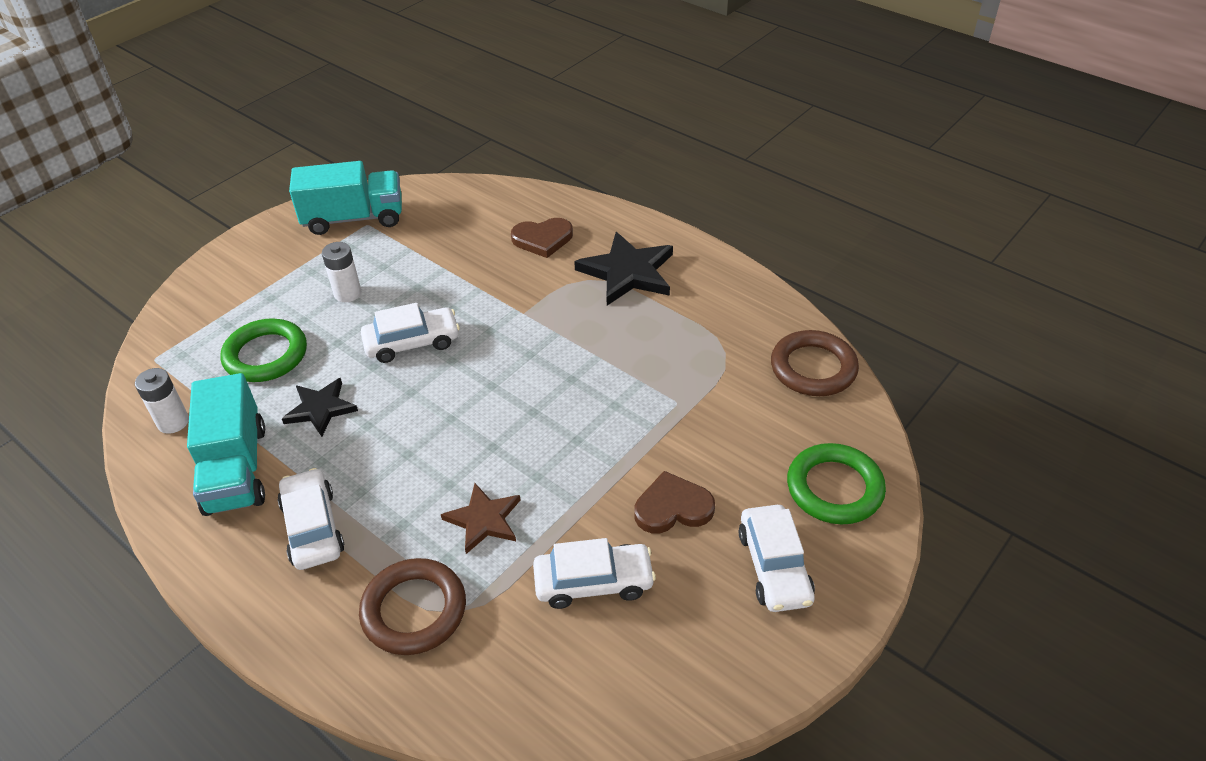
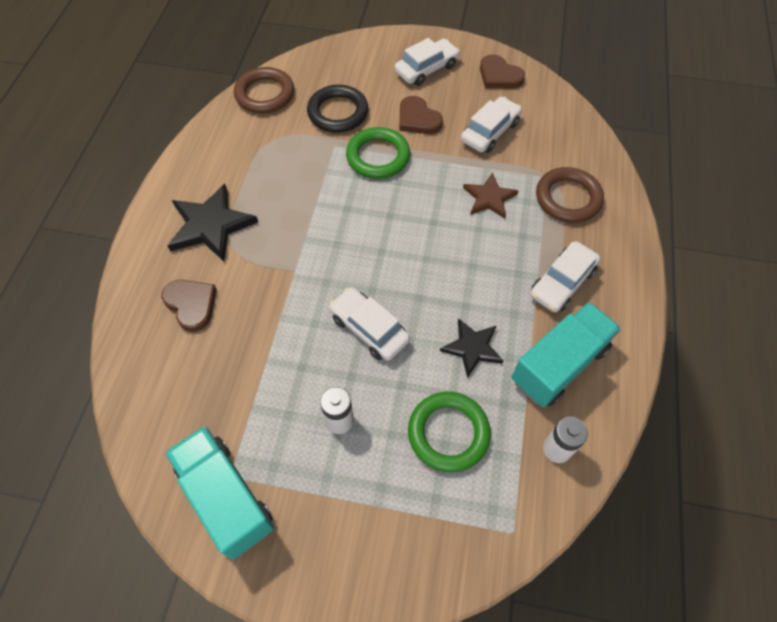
camera: 120 degrees left, 15 degrees up
(593, 582) = (490, 132): white car -> white car turned 75 degrees clockwise
(705, 663) = (499, 76): none -> brown heart
(737, 427) = (338, 112): none -> black ring
(834, 488) = (358, 61): green ring -> green ring (378, 157)

